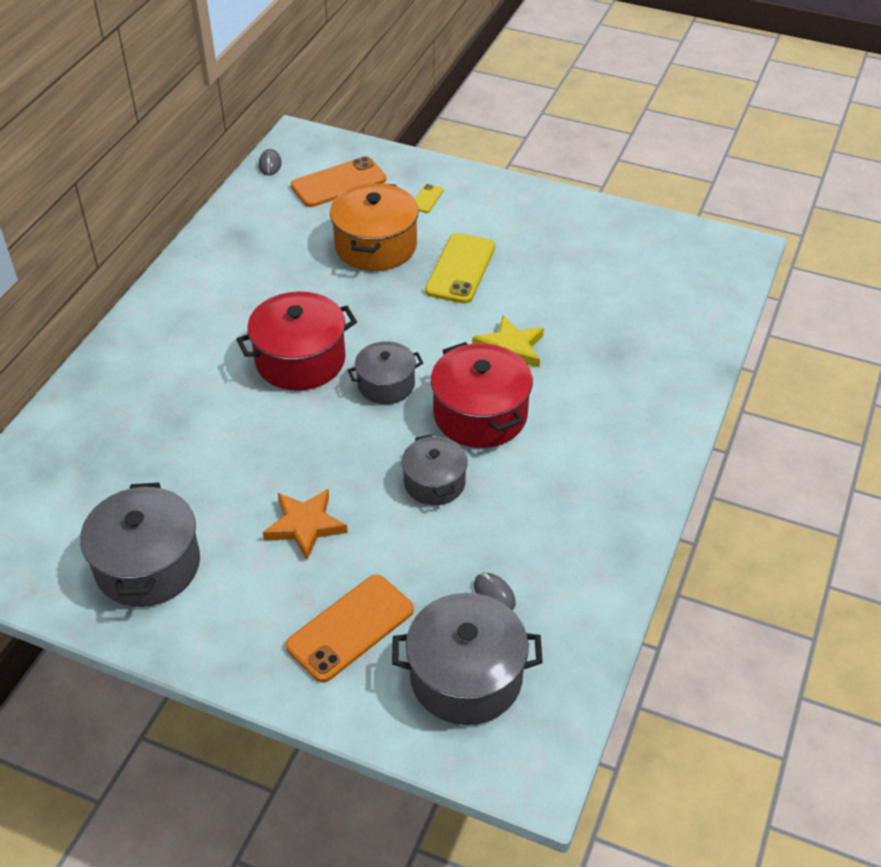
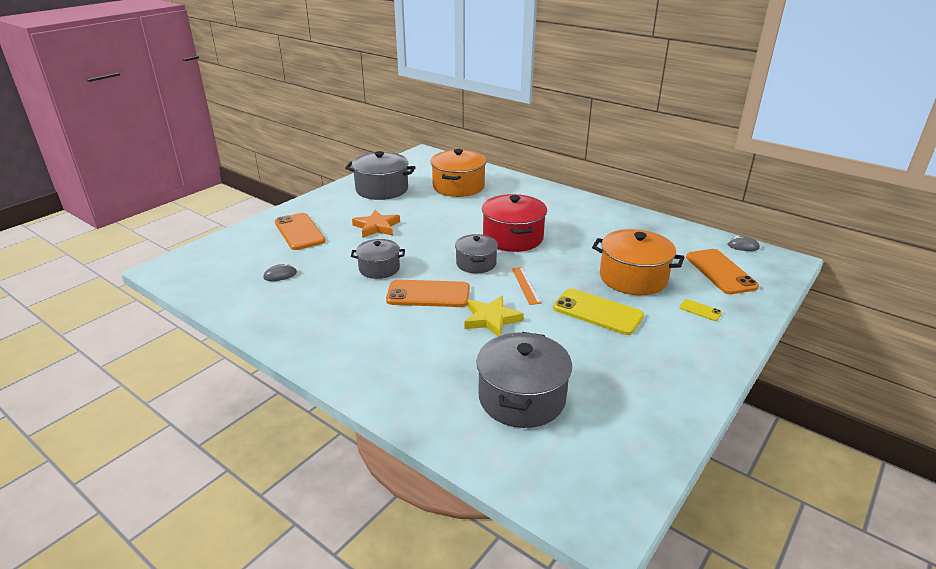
camera: 105 degrees right, 15 degrees down
(120, 457) = (458, 187): none -> orange pot
(425, 330) = (526, 285): none -> orange ruler
(466, 677) = (238, 258): grey pot -> grey pot (522, 398)
(480, 414) = (428, 294): red pot -> orange phone

